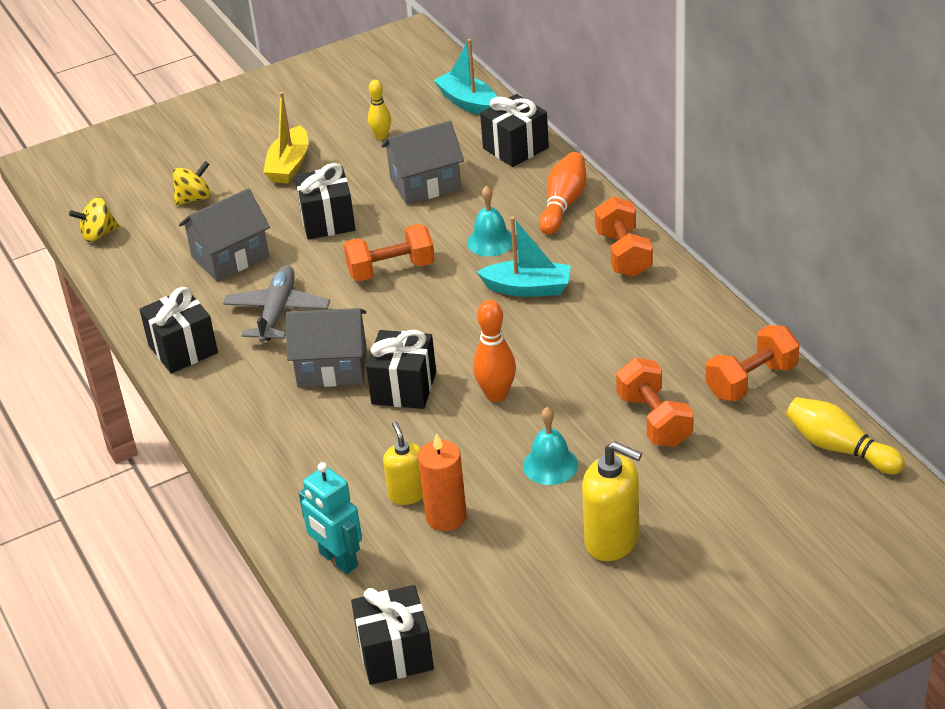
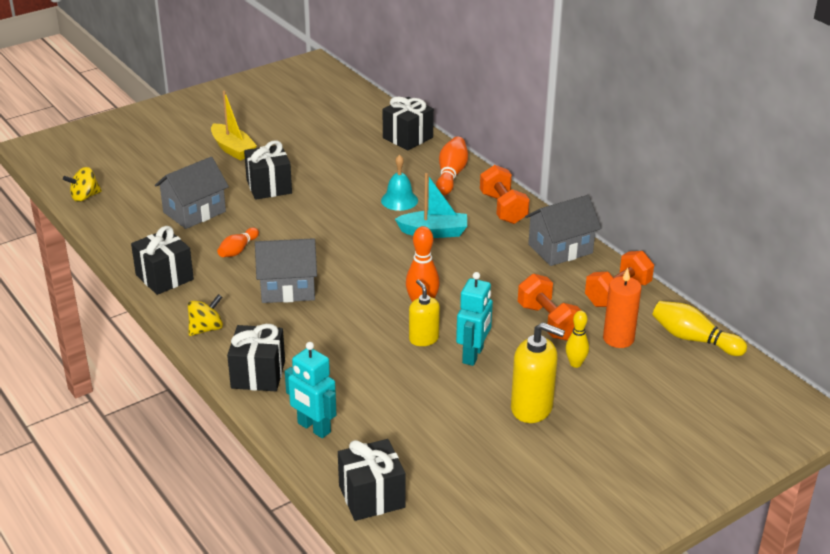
camera: 10 degrees left, 5 degrees down
(194, 198) = (160, 171): yellow spinning top -> yellow spinning top (206, 329)
(277, 312) = (238, 250): grey plane -> orange bowling pin
(289, 165) = (233, 149): yellow boat -> yellow boat turned 45 degrees counterclockwise
(381, 136) = (302, 129): yellow bowling pin -> yellow bowling pin (575, 364)
(391, 270) = (324, 220): orange dumbbell -> none
(404, 388) = (348, 302): black gift -> black gift (258, 374)
(407, 494) = (363, 378): yellow soap dispenser -> yellow soap dispenser (423, 339)
(425, 184) = (342, 161): grey house -> grey house (560, 249)
(446, 517) = (396, 394): orange candle -> orange candle (618, 338)
(468, 103) = (366, 107): turquoise boat -> none
(550, 465) = (473, 355): turquoise bell -> turquoise robot

